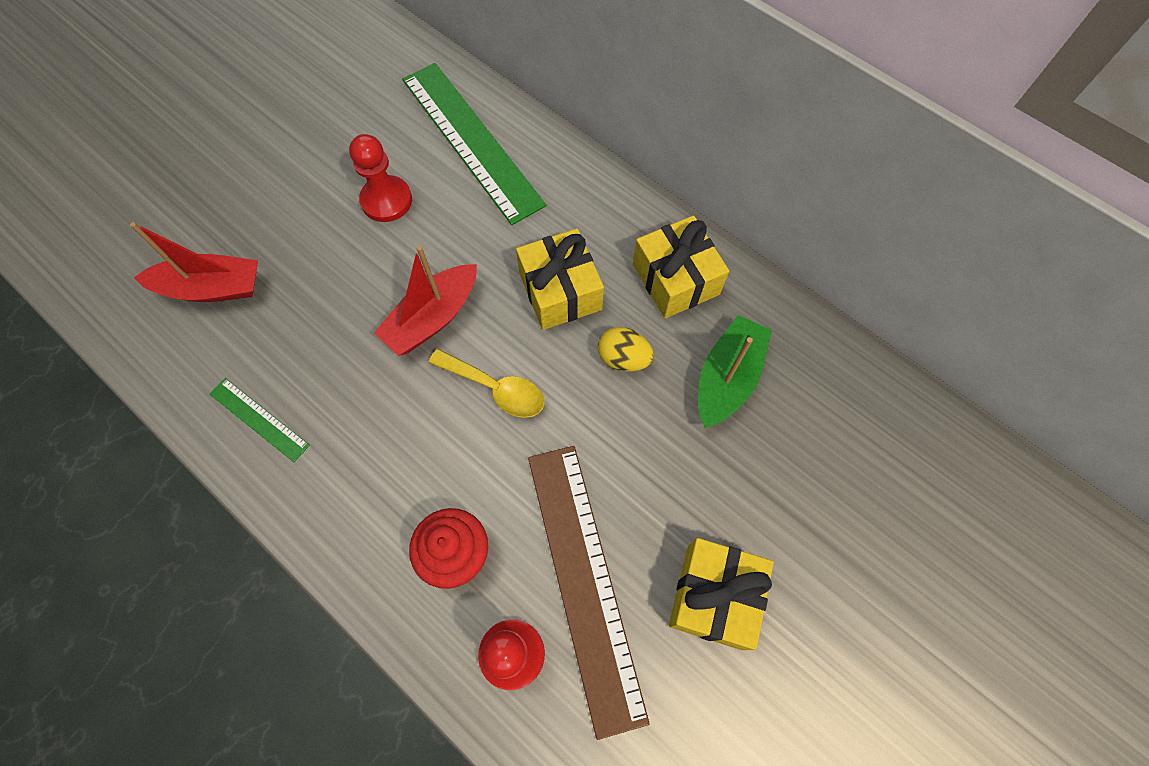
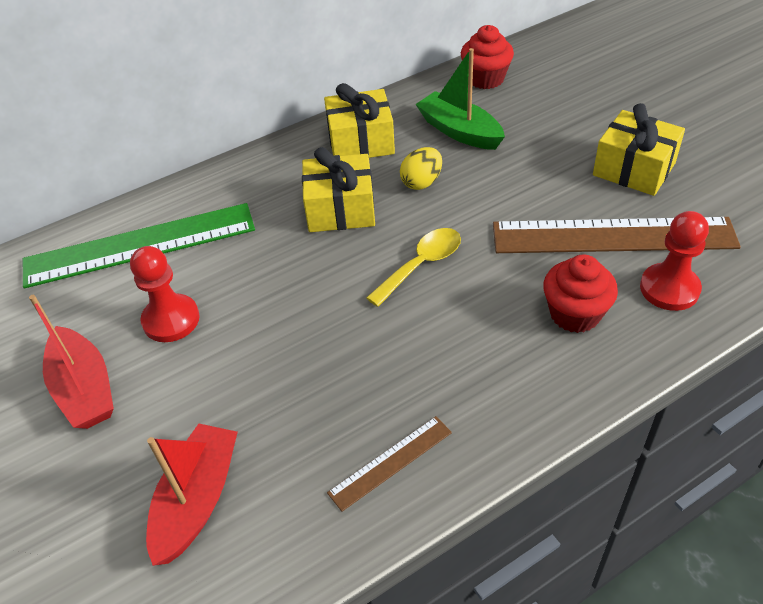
camera: 70 degrees left, 20 degrees down
(259, 419) = (390, 462): green ruler -> brown ruler
(432, 318) = (329, 300): red boat -> red boat (84, 389)
(847, 386) = (485, 79): none -> red cupcake

